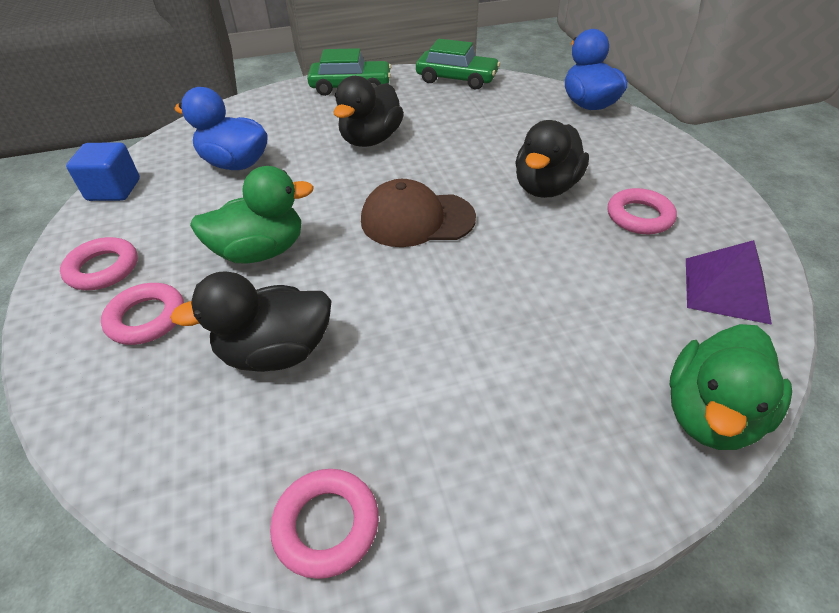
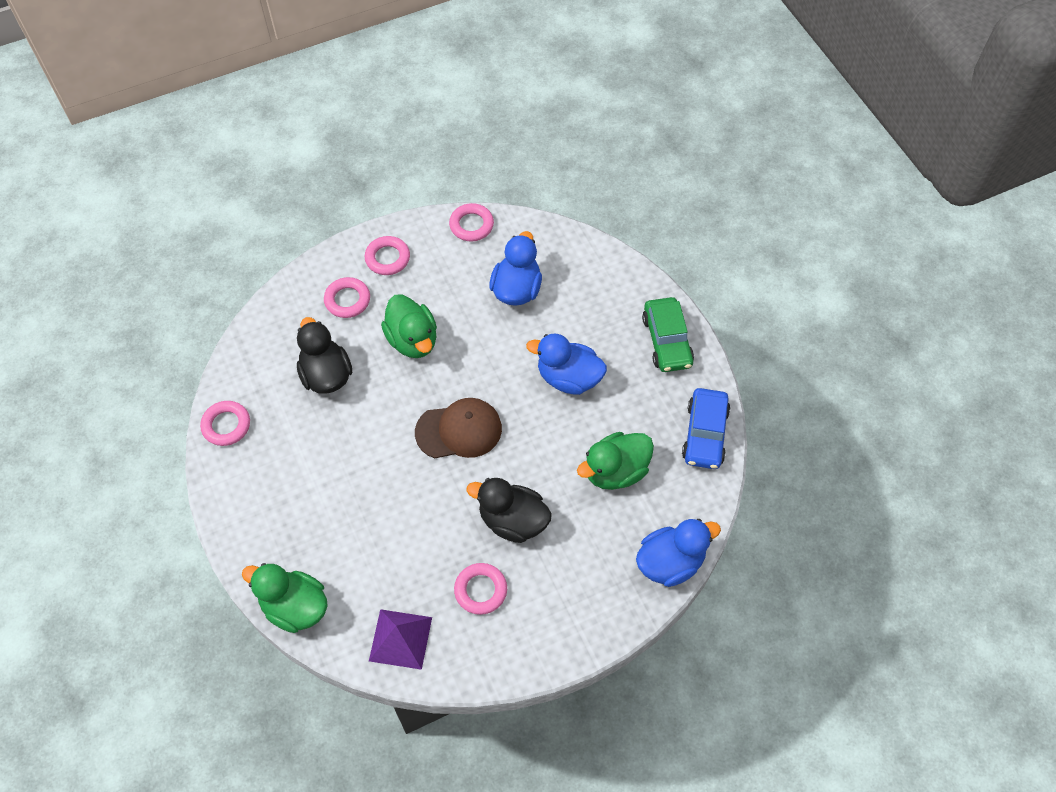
camera: 80 degrees right, 15 degrees up
(114, 190) = (471, 225): blue cube -> pink ring
(371, 140) = (568, 378): black duck -> blue duck
(417, 219) = (459, 430): brown cap -> brown cap turned 90 degrees clockwise
(456, 79) = (705, 434): green car -> blue car
(489, 123) = (615, 471): none -> green duck

